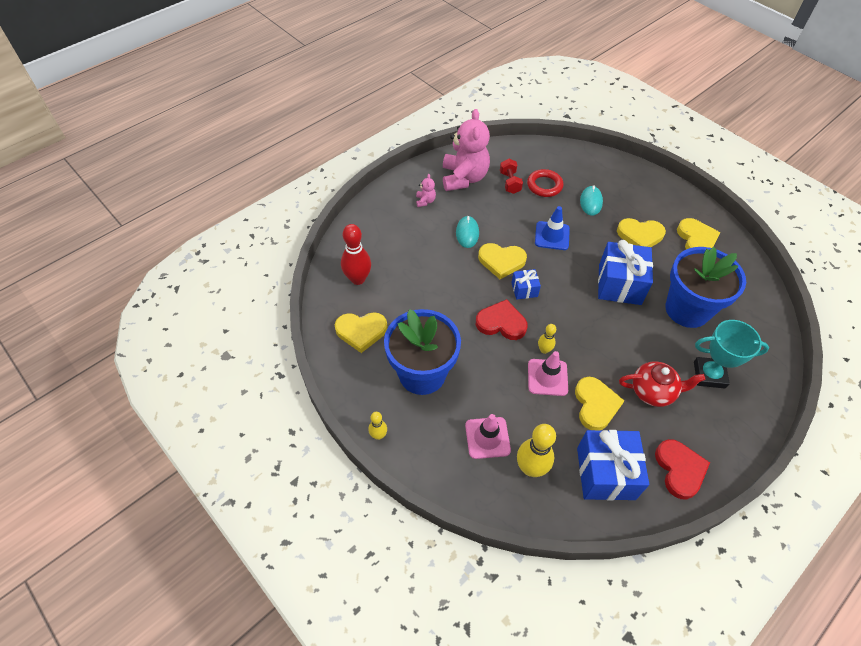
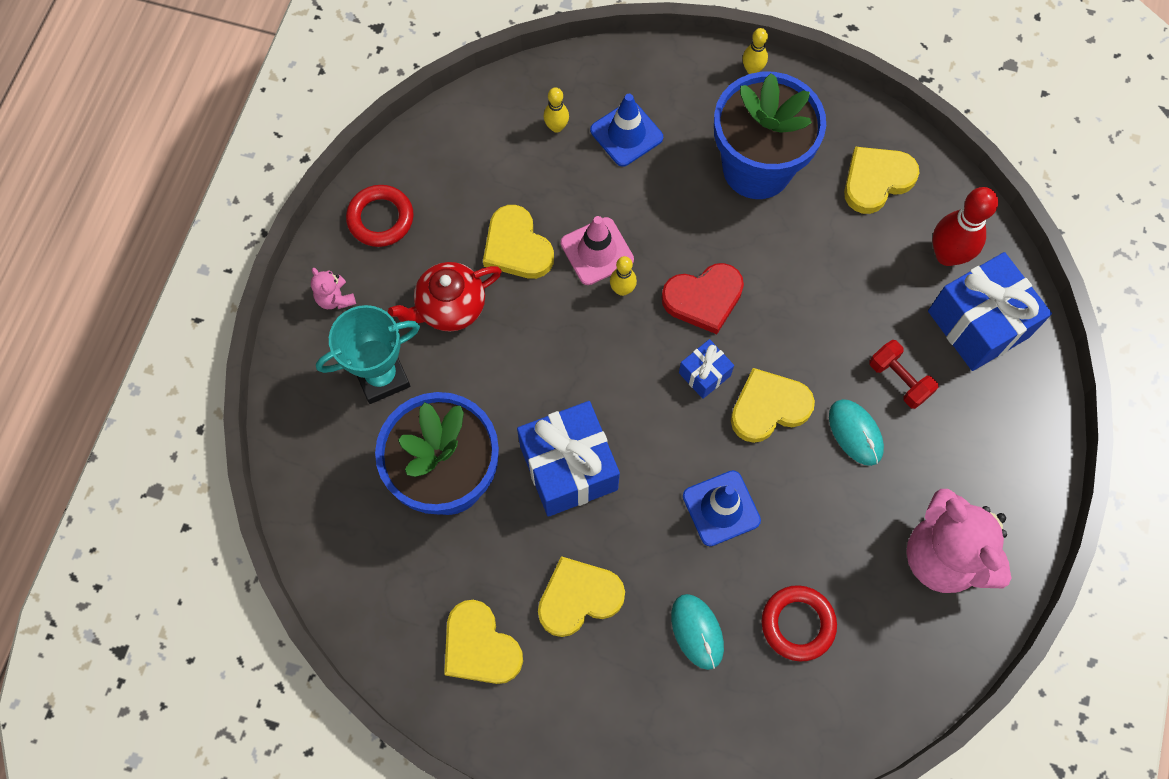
camera: 150 degrees right, 15 degrees up
(425, 201) = (967, 461): pink teddy bear -> pink teddy bear (335, 298)
(487, 438) = (626, 134): pink traffic cone -> blue traffic cone
(510, 183) = (860, 593): red dumbbell -> red dumbbell (899, 380)
(531, 468) = (556, 127): yellow bowling pin -> yellow bowling pin, size x0.53
(605, 473) = (467, 167): blue gift -> blue gift (978, 324)
(679, 469) = (380, 218): red heart -> red ring

